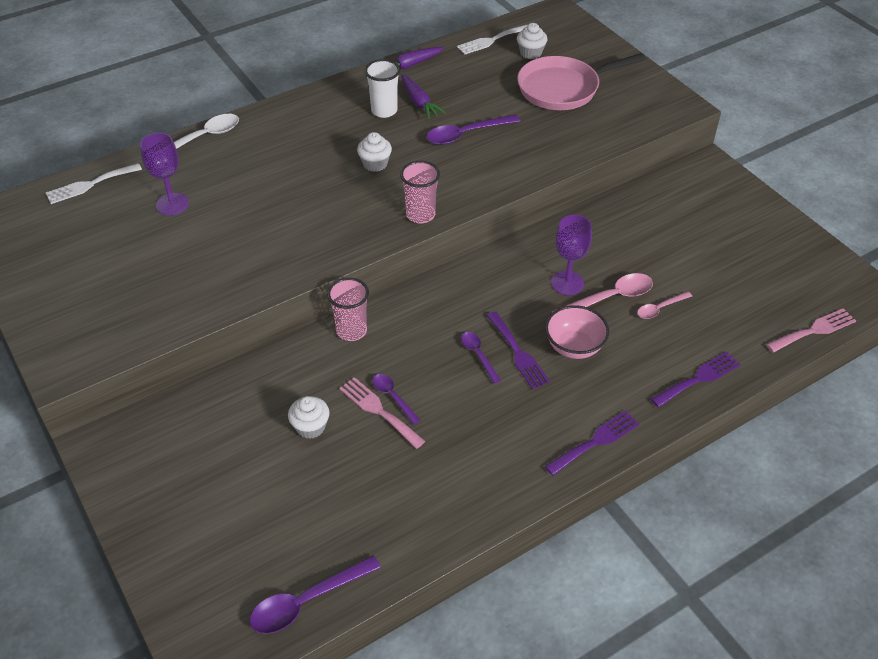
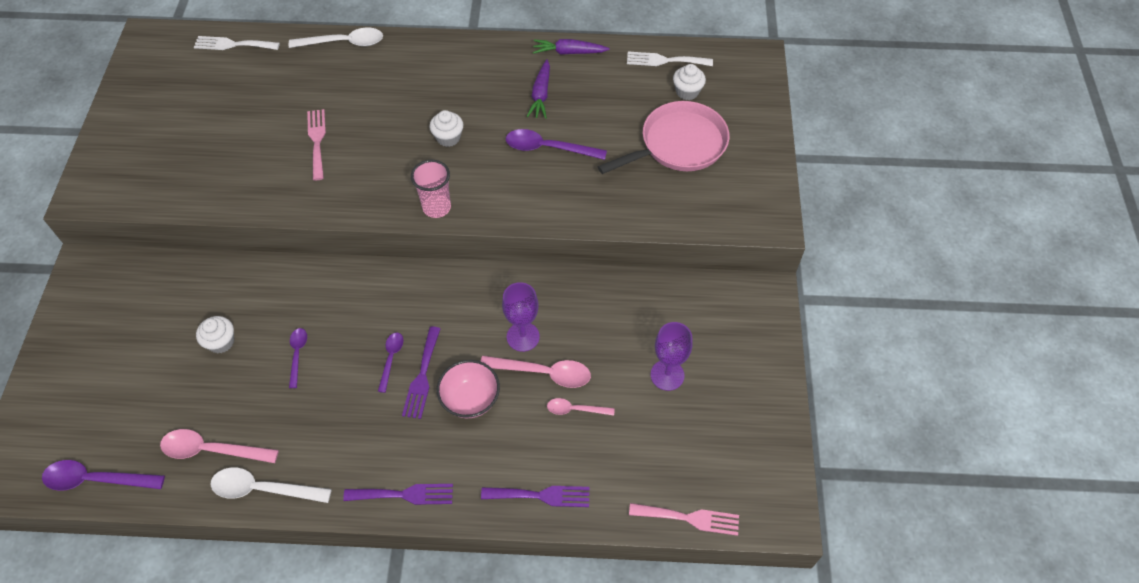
camera: 35 degrees right, 10 degrees up
(172, 204) = (271, 93): purple goblet -> purple goblet (667, 375)
(351, 331) = (321, 277): pink cup -> none
(378, 410) = (277, 359): pink fork -> pink fork (317, 141)
(384, 111) = (504, 88): white cup -> none
(394, 511) = (212, 450): none -> pink spoon
(473, 510) = (263, 489): none -> white spoon
(563, 88) = (678, 145): pink pan -> pink pan turned 135 degrees clockwise

